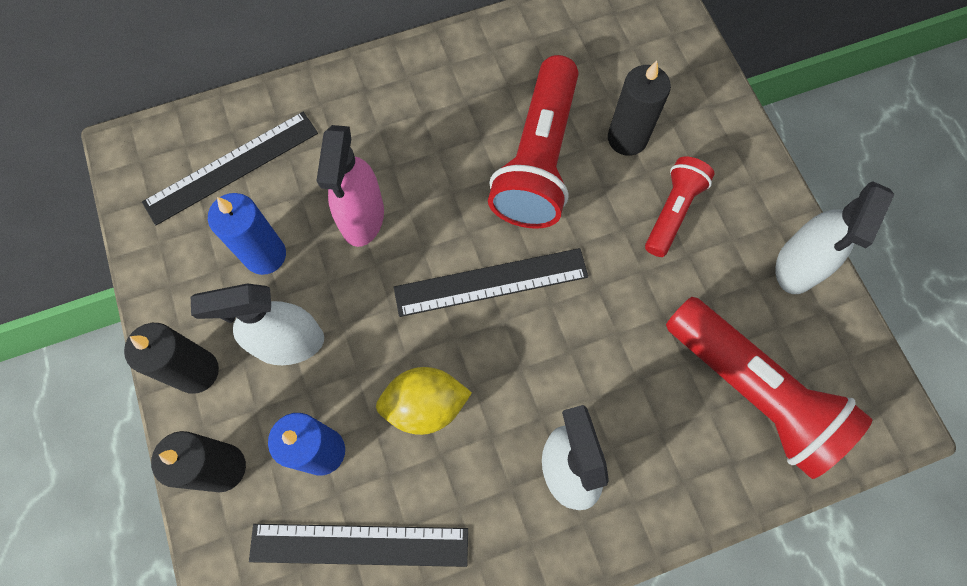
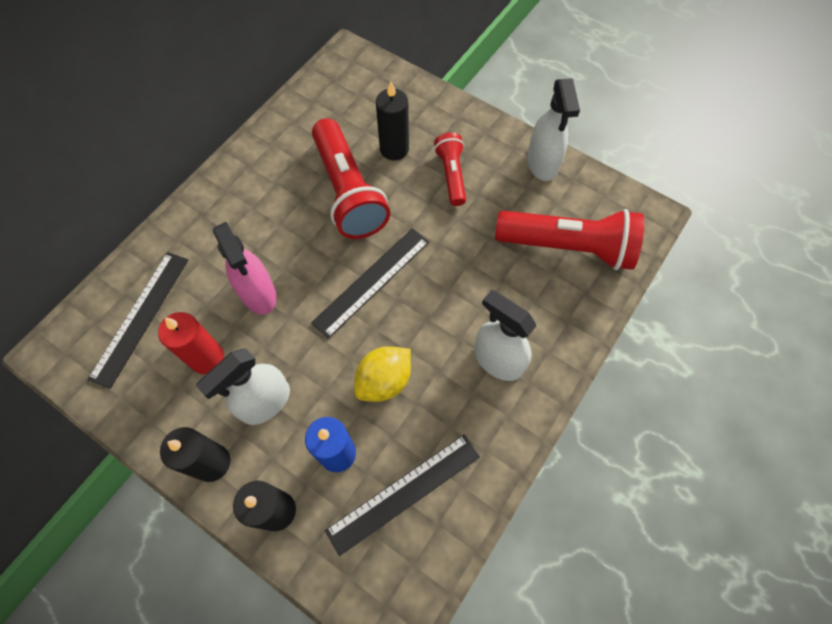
camera: 35 degrees left, 5 degrees down
(265, 255) = (207, 358): blue candle -> red candle

